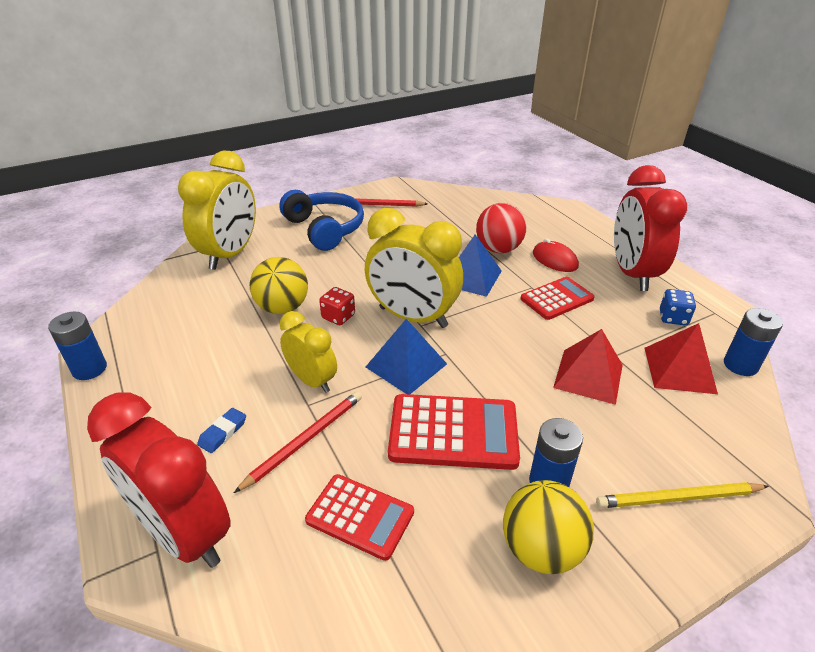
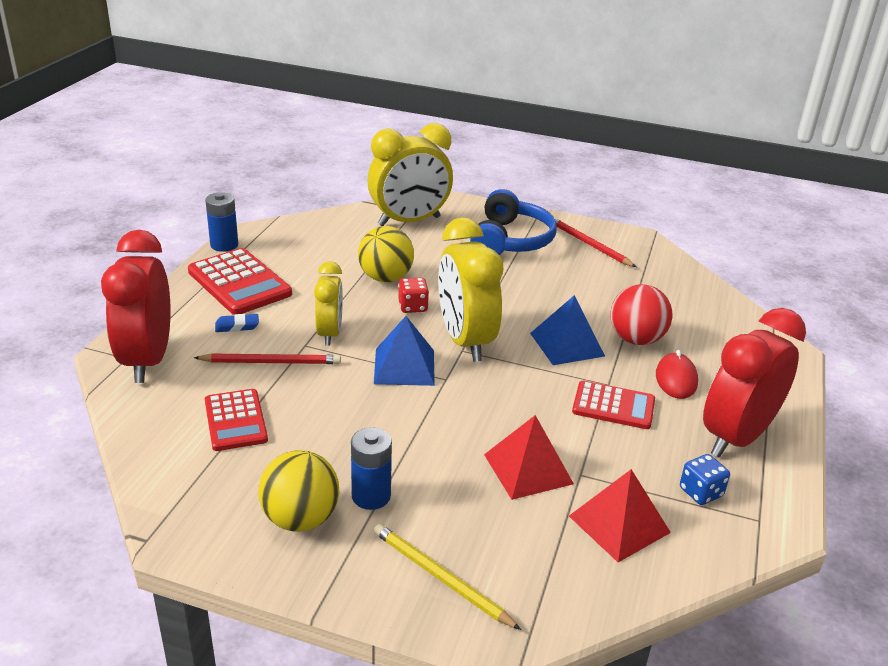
camera: 45 degrees right, 5 degrees down
(453, 432) = (363, 424): red calculator -> red calculator (239, 283)
(740, 365) = (689, 566): blue battery -> none

